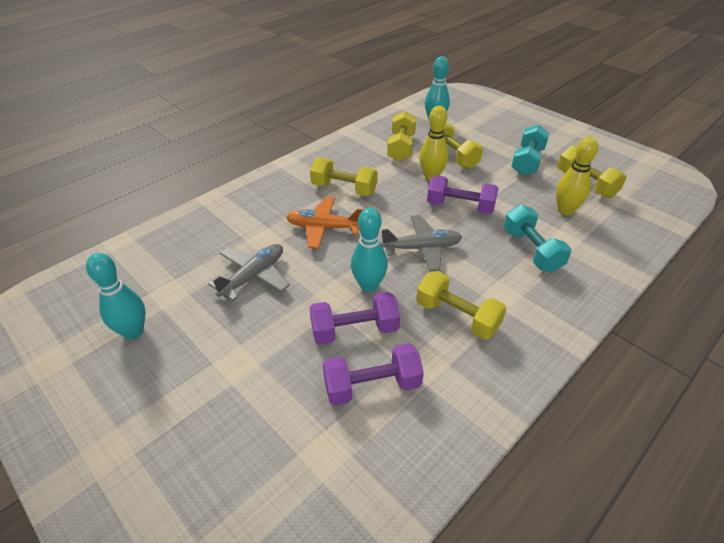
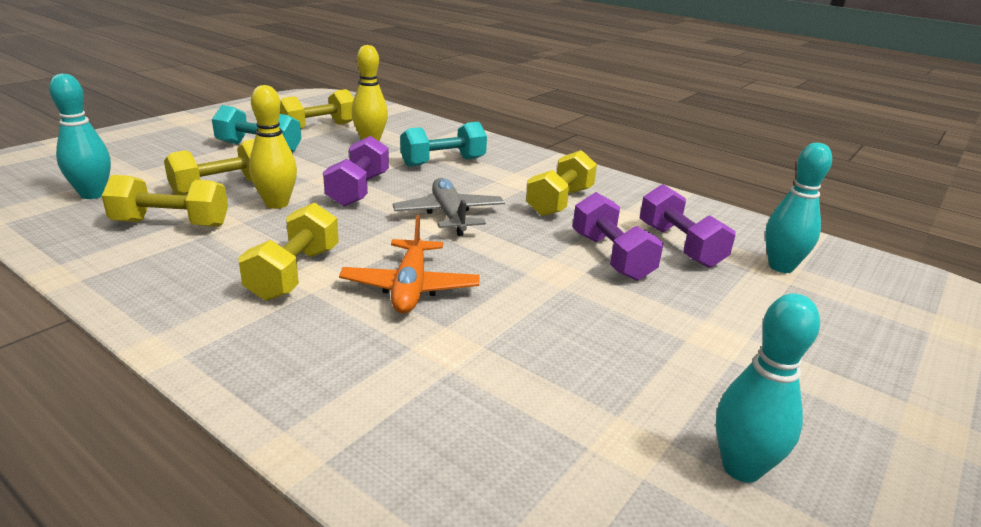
camera: 100 degrees left, 15 degrees down
(253, 276) = (547, 345): grey plane -> none
(369, 285) = (531, 249): turquoise bowling pin -> turquoise bowling pin (781, 267)

